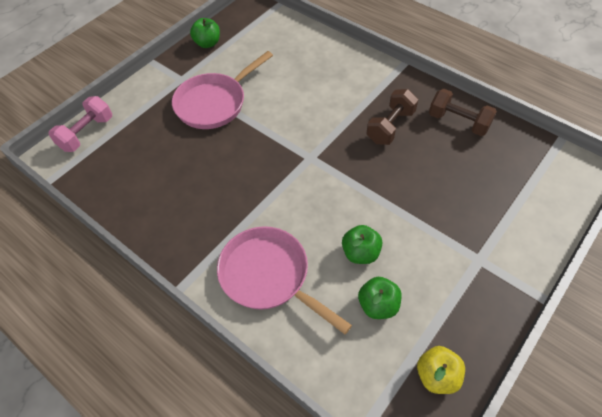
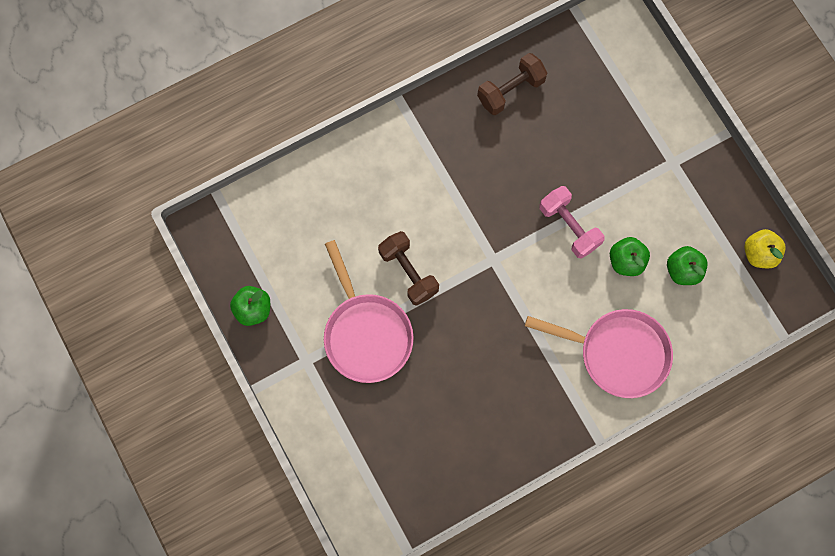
camera: 70 degrees left, 20 degrees up
(87, 133) = (350, 493): pink dumbbell -> pink dumbbell (569, 227)
(269, 276) = (618, 353): pink pan -> pink pan turned 135 degrees counterclockwise
(390, 127) = (487, 160): brown dumbbell -> brown dumbbell (408, 272)

